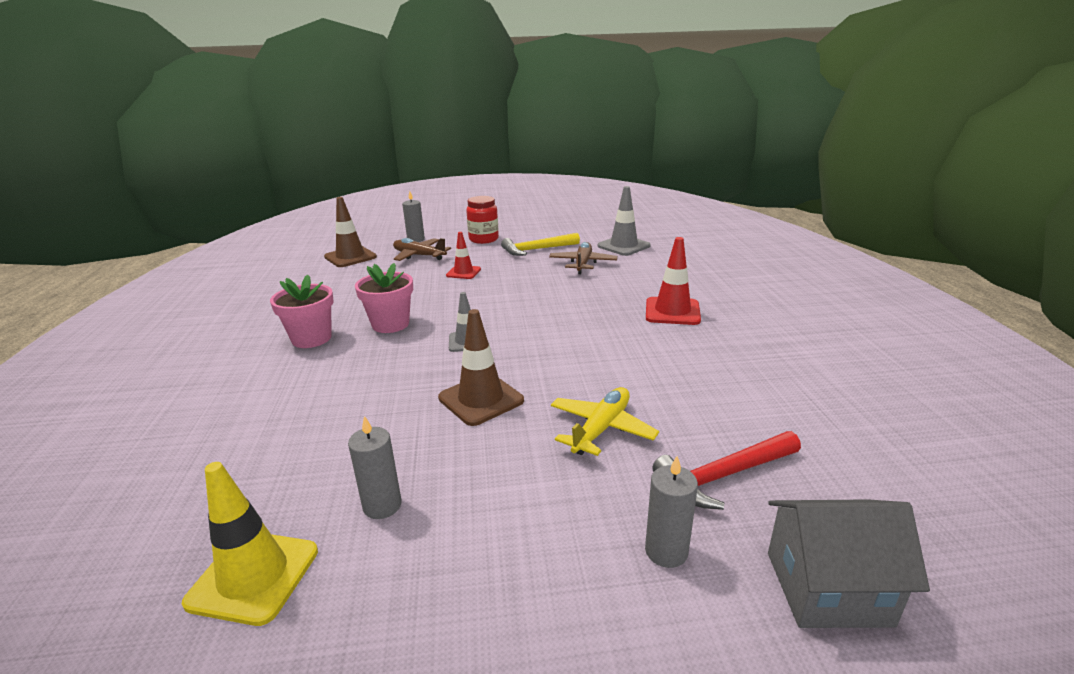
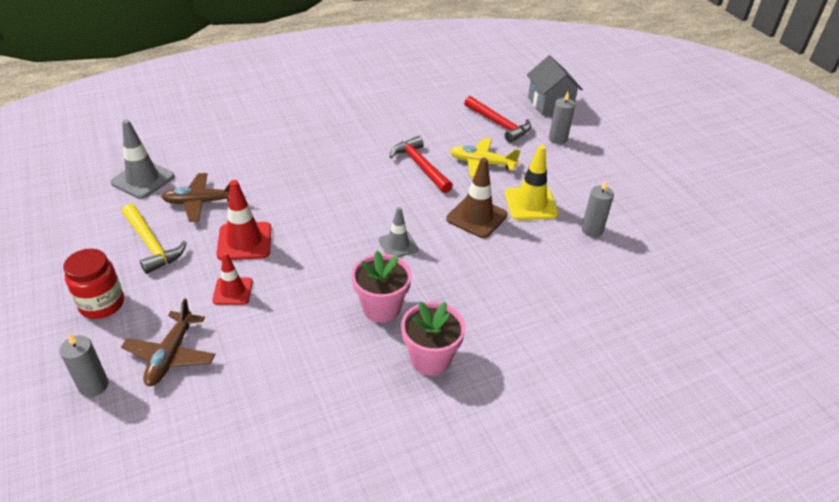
camera: 110 degrees left, 15 degrees up
(253, 576) = (662, 257): yellow traffic cone -> yellow traffic cone (530, 204)
(350, 257) = (175, 442): brown traffic cone -> none
(608, 375) = (420, 166): none -> red hammer
(672, 311) = (310, 144): red traffic cone -> red traffic cone (244, 241)

